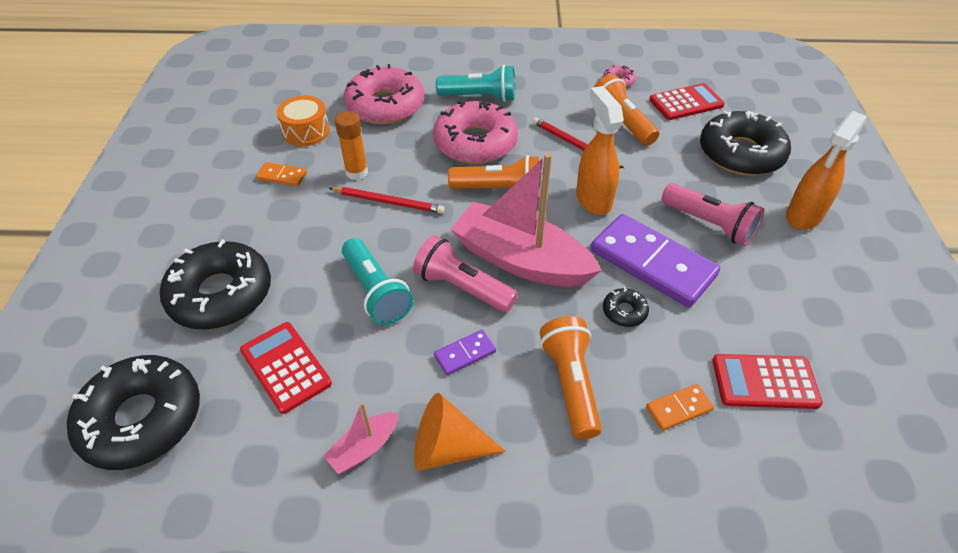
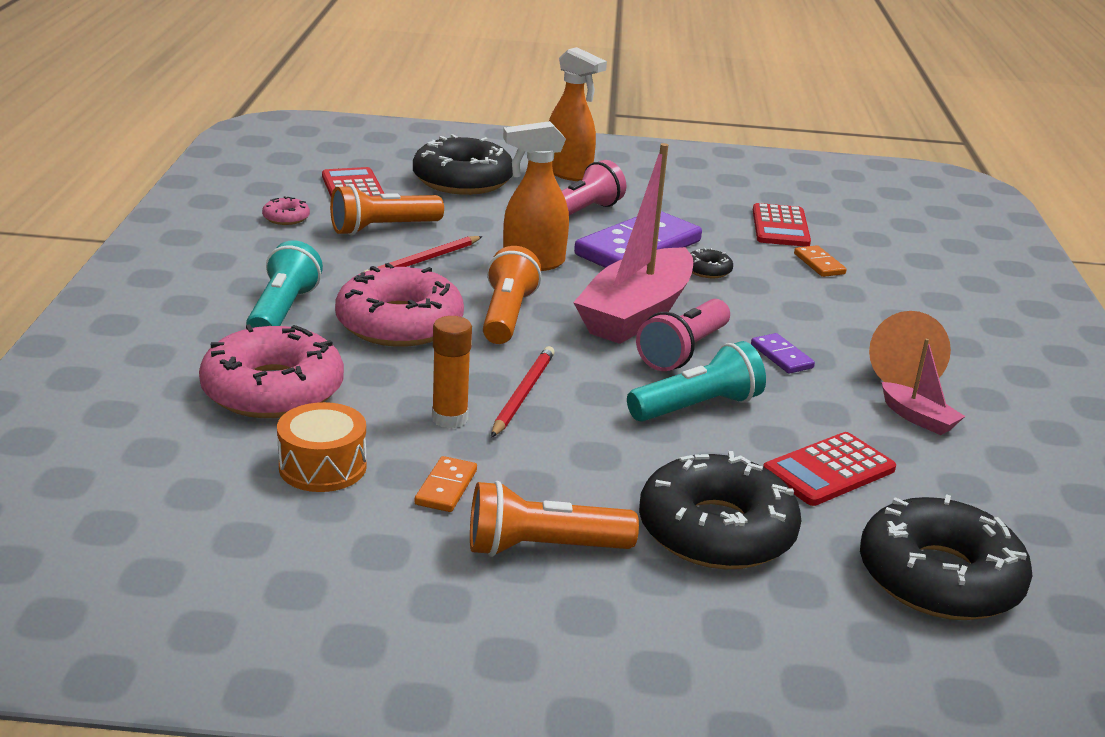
camera: 90 degrees left, 20 degrees down
(570, 384) = (805, 306): orange flashlight -> orange flashlight (543, 548)

